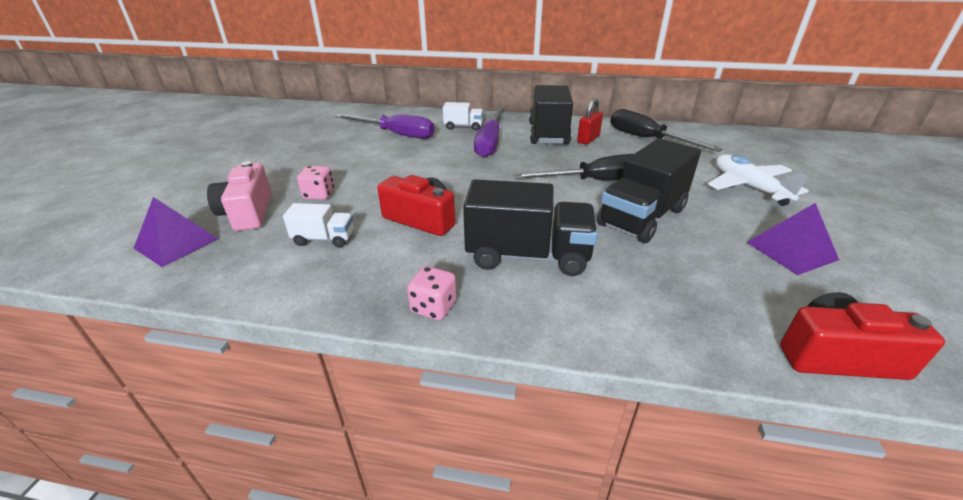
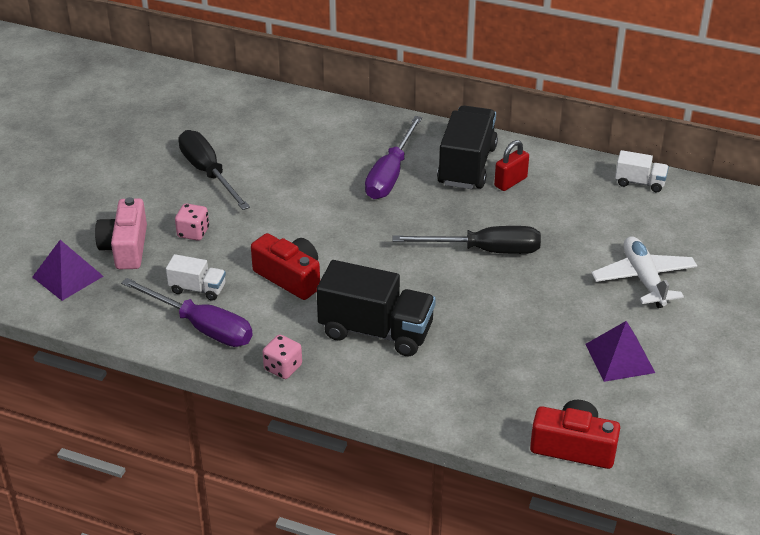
camera: 10 degrees right, 5 degrees up
(396, 134) = (284, 145): purple screwdriver -> purple screwdriver (201, 327)
(463, 127) = (368, 140): white truck -> white truck (639, 182)
(642, 217) = (505, 303): black truck -> none
(647, 139) = (582, 190): black screwdriver -> black screwdriver (208, 173)

